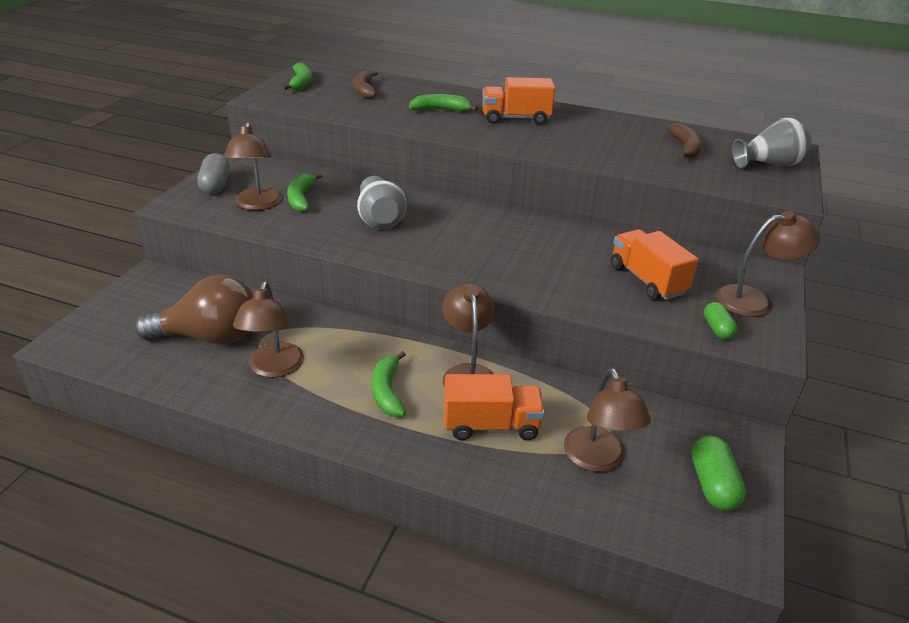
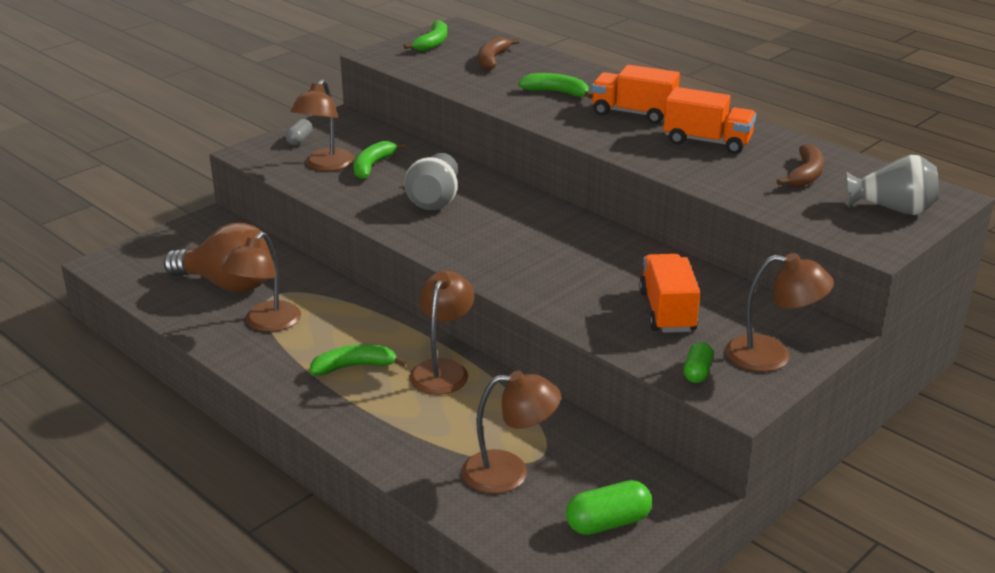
camera: 25 degrees right, 5 degrees down
(216, 185) = (300, 140): grey capsule -> grey capsule, size x0.63
(387, 391) = (354, 366): green banana -> green banana turned 60 degrees clockwise
(491, 425) = (429, 418): orange truck -> orange truck (707, 141)
(598, 460) = (509, 472): brown lamp -> brown lamp turned 105 degrees counterclockwise
(712, 484) = (608, 523): green capsule -> green capsule turned 45 degrees clockwise

